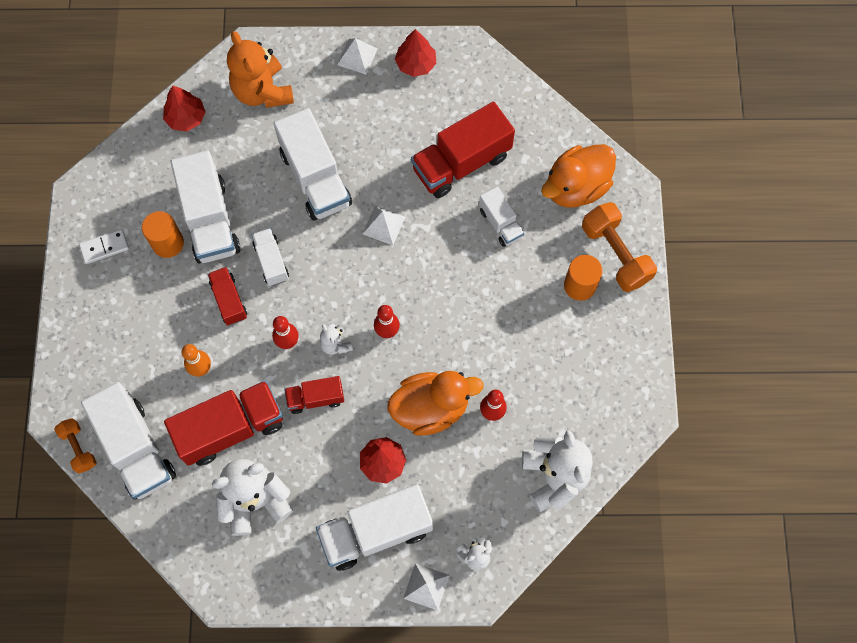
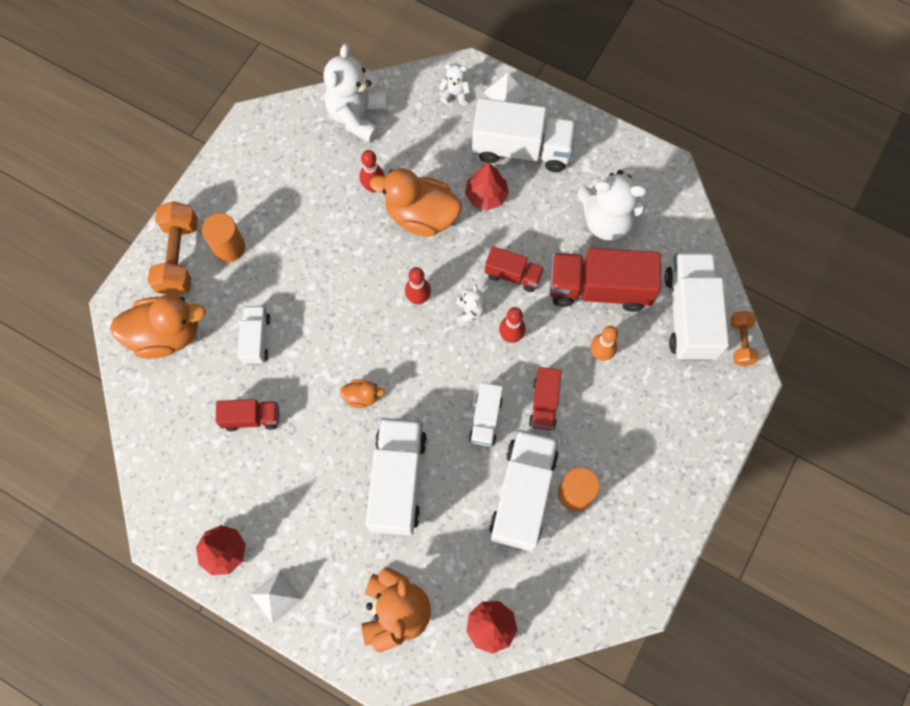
camera: 150 degrees left, 0 degrees up
(104, 247) = (639, 524): white domino -> none
(384, 225) = (362, 397): white pyramid -> orange duck
(461, 163) = (251, 418): red truck -> red truck, size x0.54

